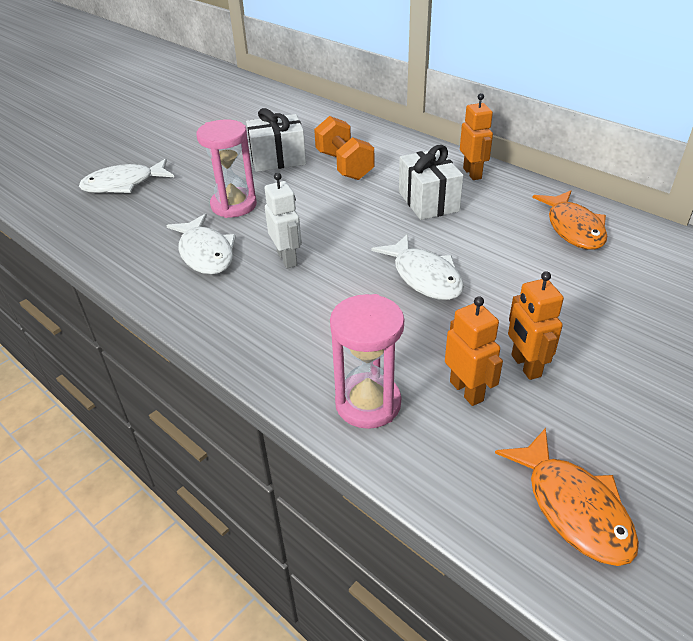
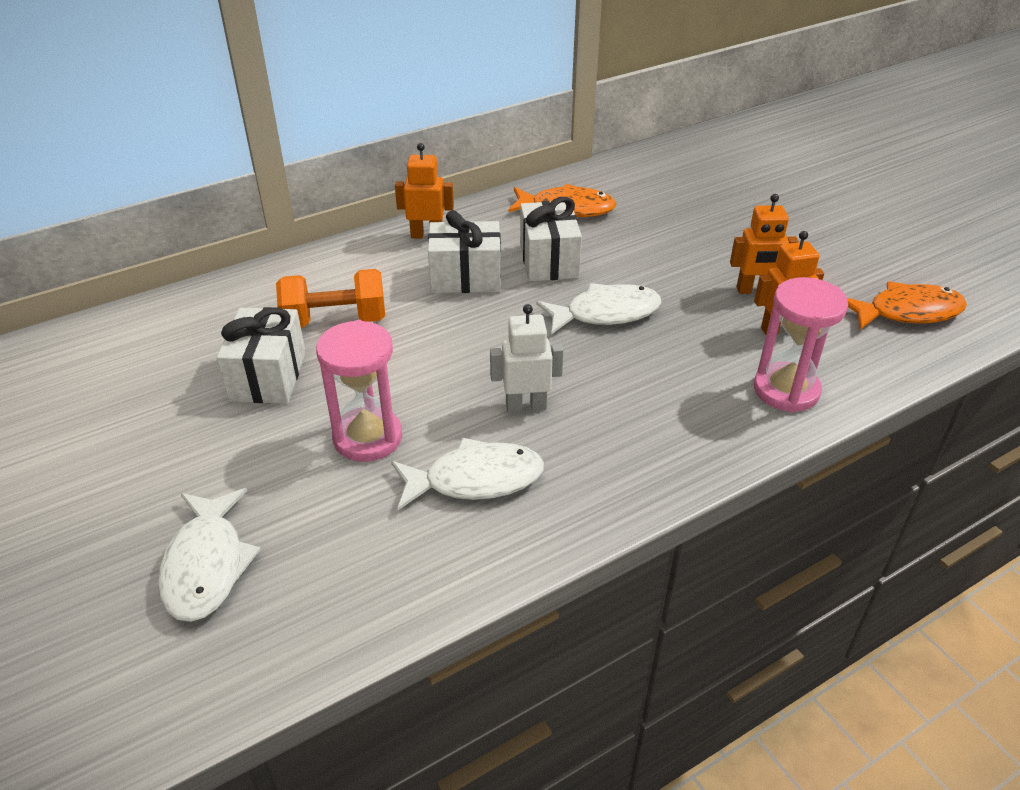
camera: 75 degrees left, 0 degrees up
(481, 234) = (549, 261): none -> white gift

